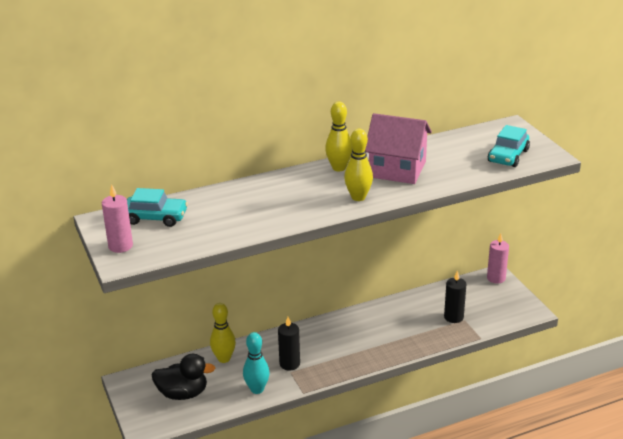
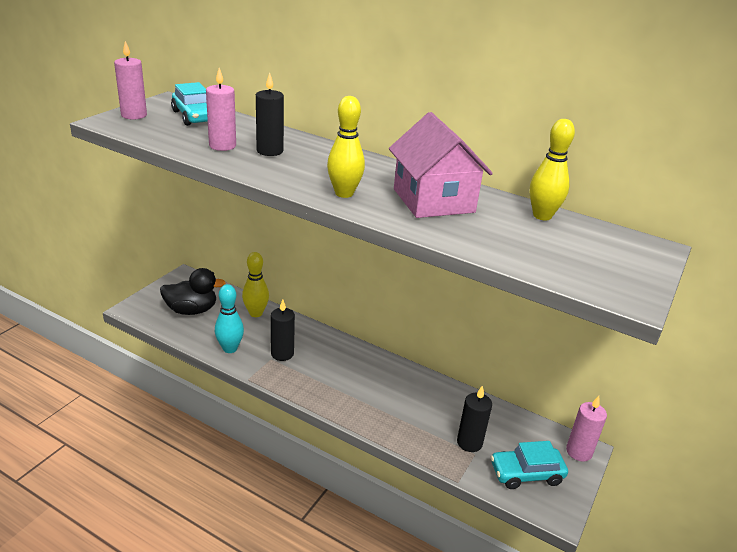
camera: 50 degrees right, 0 degrees up
(183, 393) = (192, 310): black duck -> black duck turned 60 degrees counterclockwise
(230, 221) = (222, 146): none -> pink candle
(261, 204) = (270, 151): none -> black candle
(339, 168) = (390, 170): yellow bowling pin -> yellow bowling pin (542, 216)
(508, 156) = (576, 264): turquoise car -> turquoise car (526, 473)

